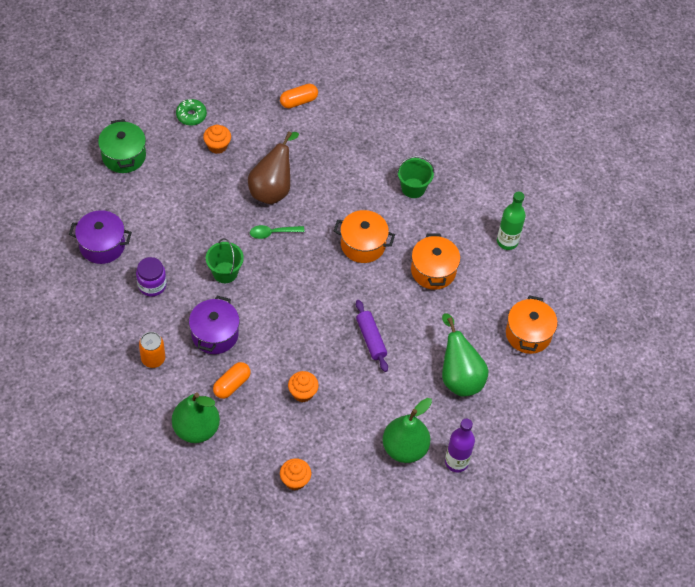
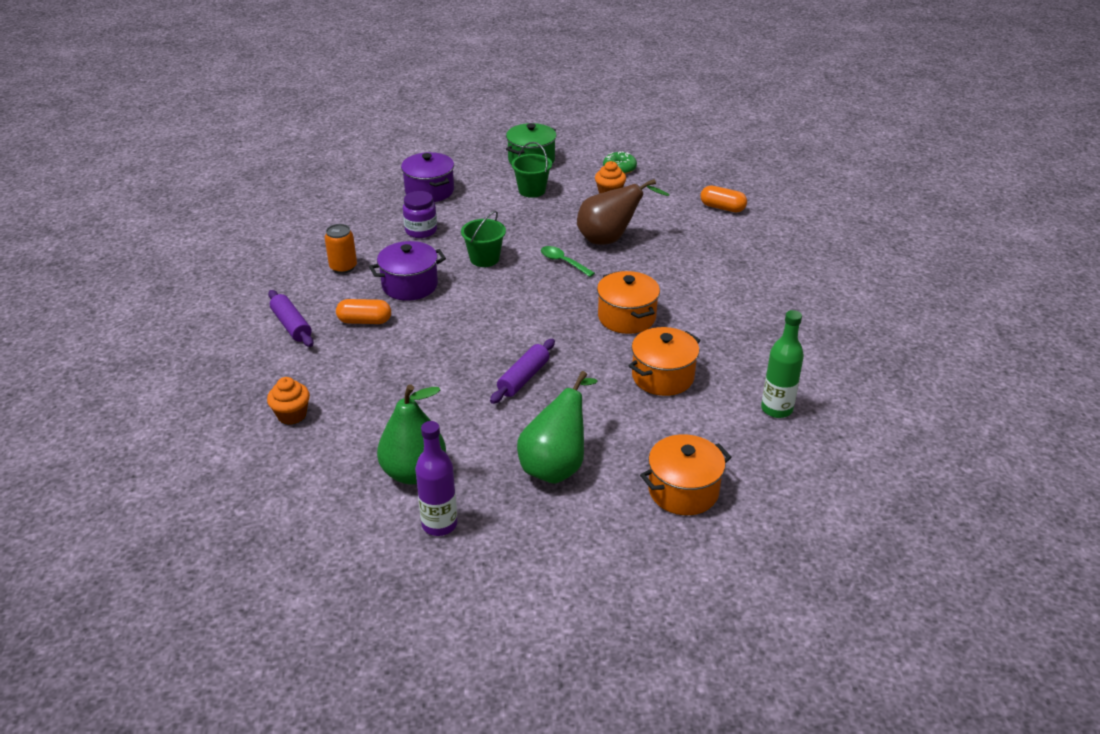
camera: 55 degrees right, 20 degrees down
(196, 429) = (291, 325): green pear -> purple rolling pin
(302, 393) = (404, 367): orange cupcake -> none
(413, 188) = (738, 314): green bucket -> green bucket (532, 190)

